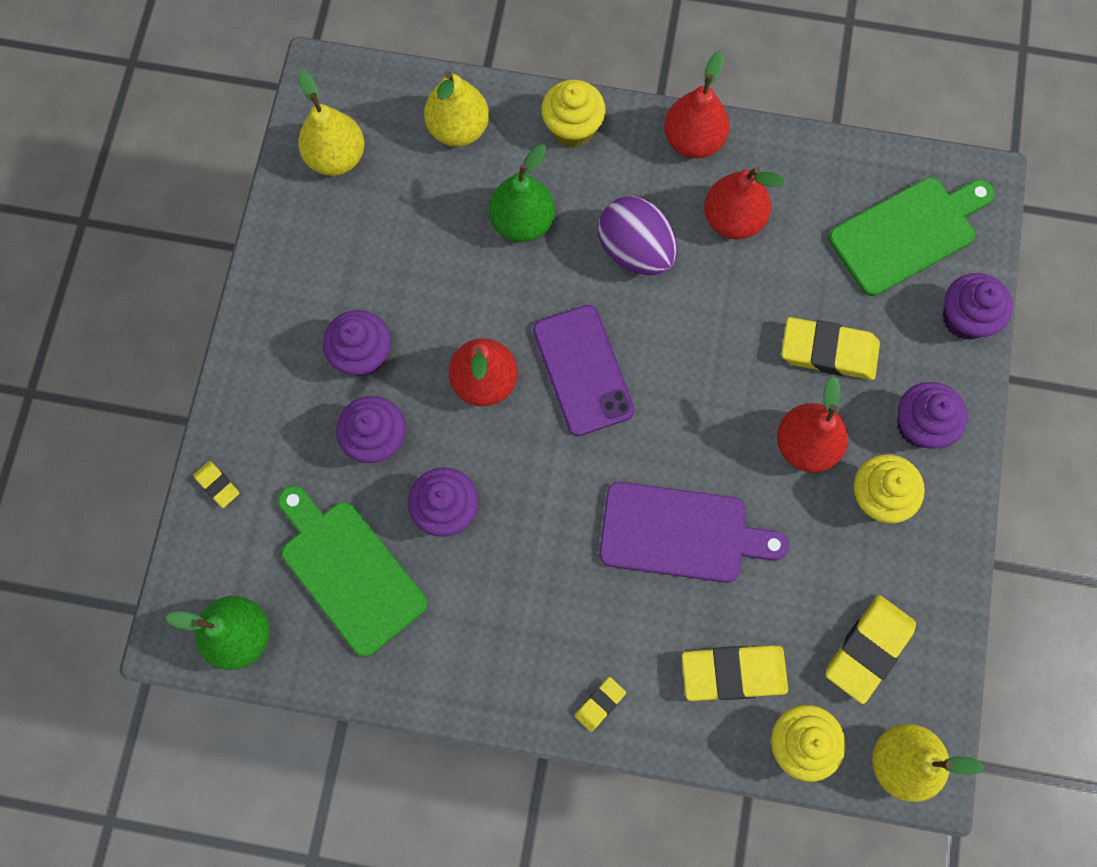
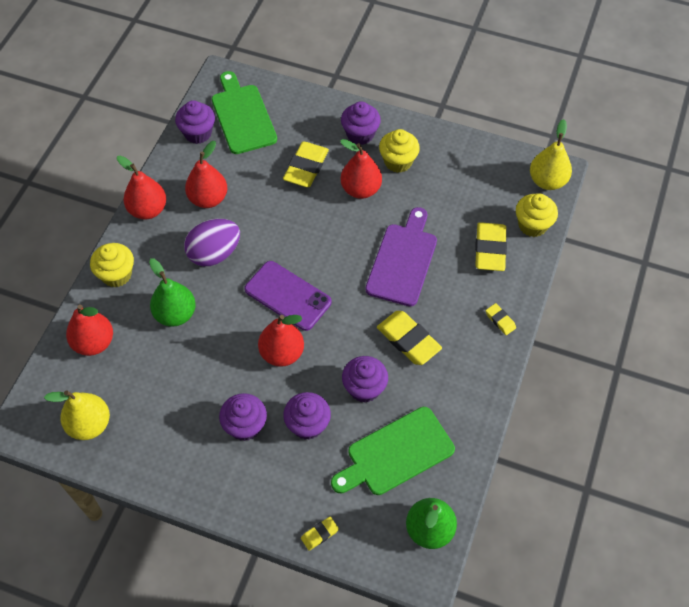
camera: 80 degrees left, 15 degrees down
(458, 129) = (94, 342): yellow pear -> red pear
(582, 370) = (287, 296): purple phone -> purple phone turned 45 degrees clockwise
(868, 649) = (484, 183): yellow eraser -> yellow eraser (408, 340)
(965, 318) = (301, 101): purple cupcake -> purple cupcake (198, 133)

